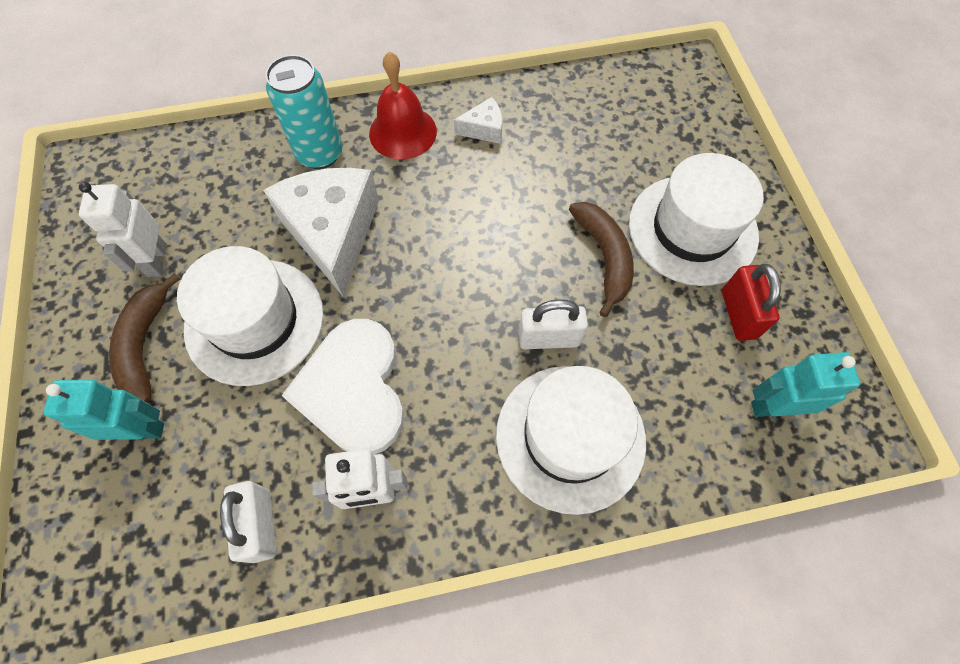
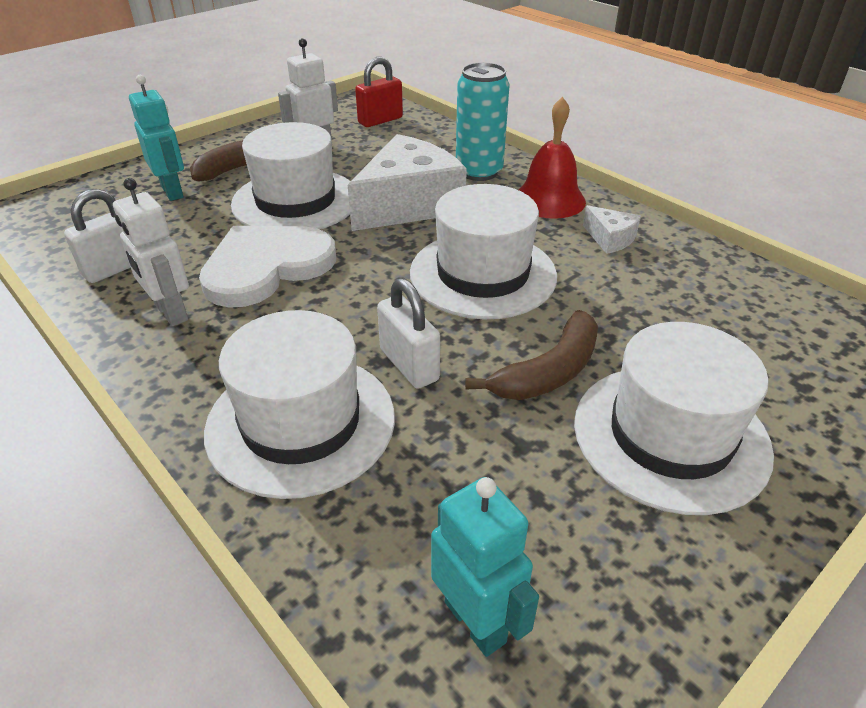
camera: 60 degrees right, 25 degrees down
(472, 235) = (483, 274): none -> white hat
(738, 314) = (590, 528): red padlock -> red padlock (380, 120)

